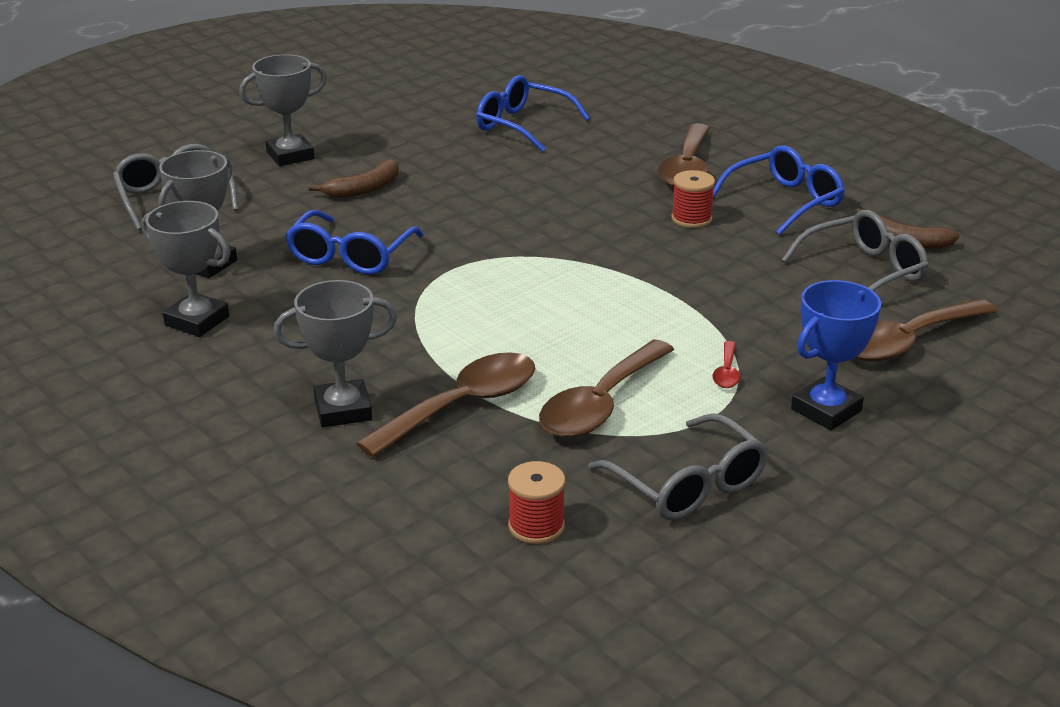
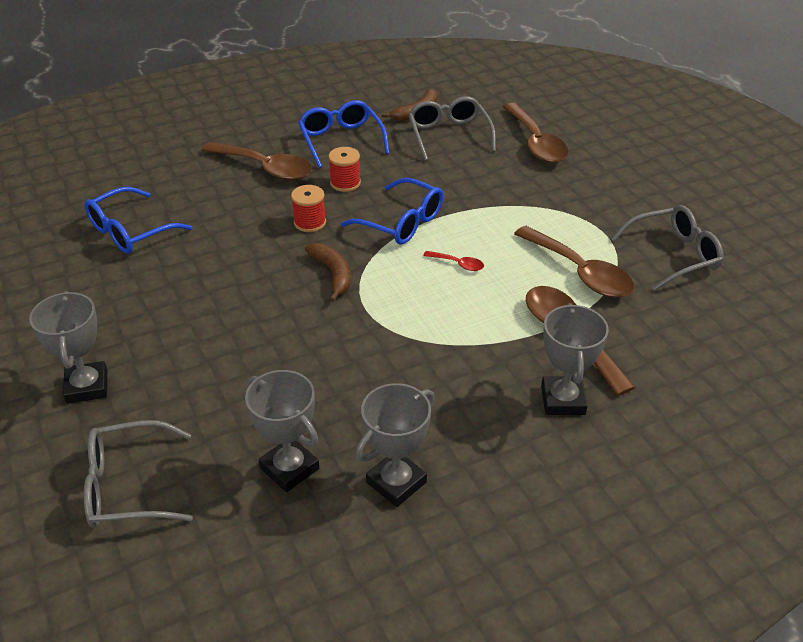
camera: 75 degrees left, 10 degrees up
(350, 256) = (319, 367): blue glasses -> blue glasses (402, 222)
(364, 189) = (194, 343): brown banana -> brown banana (333, 274)
(536, 526) = (713, 325): red spool -> red spool (310, 222)
(726, 372) = (553, 213): red spoon -> red spoon (458, 264)
(826, 410) = (603, 188): blue trophy -> none

